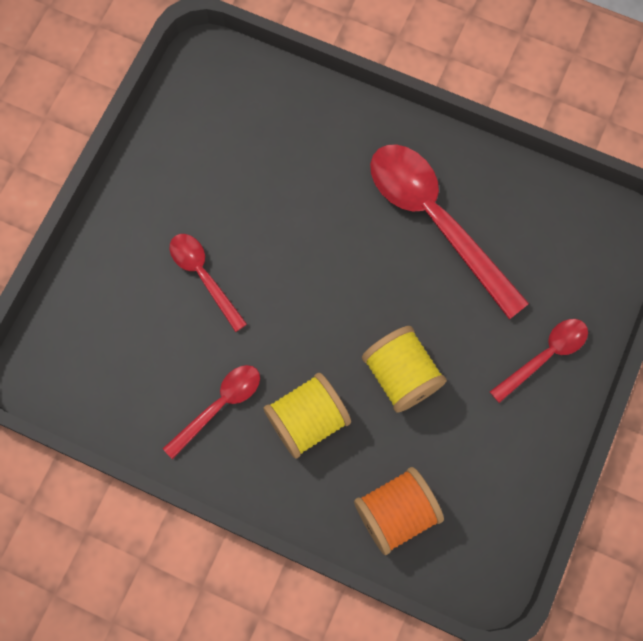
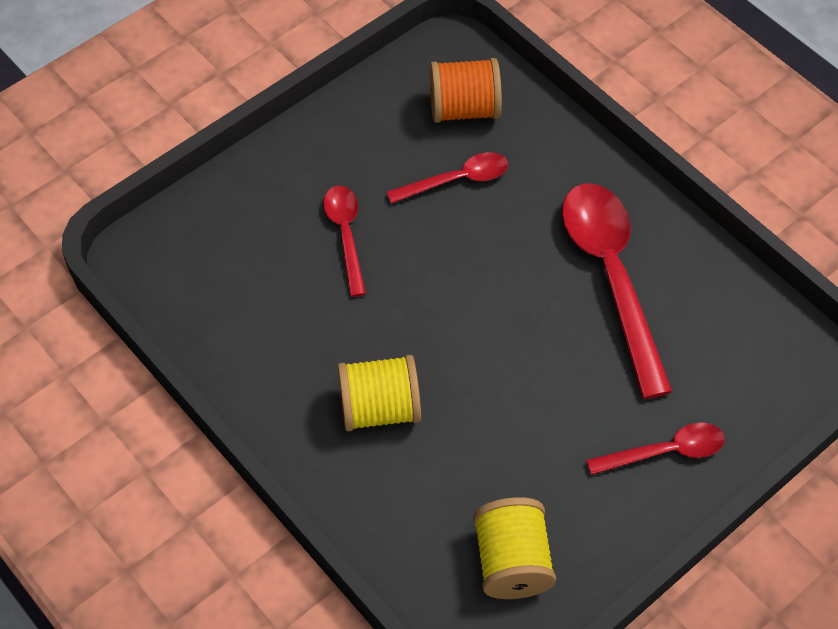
camera: 25 degrees right, 15 degrees down
(219, 406) = (298, 358): red spoon -> red spoon (456, 180)
(396, 513) = (425, 535): orange spool -> orange spool (464, 109)
(401, 375) = (500, 407): yellow spool -> yellow spool (512, 561)

